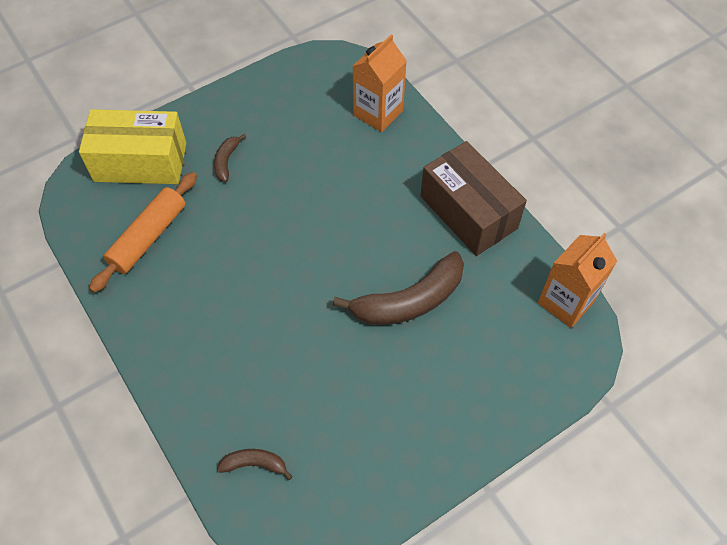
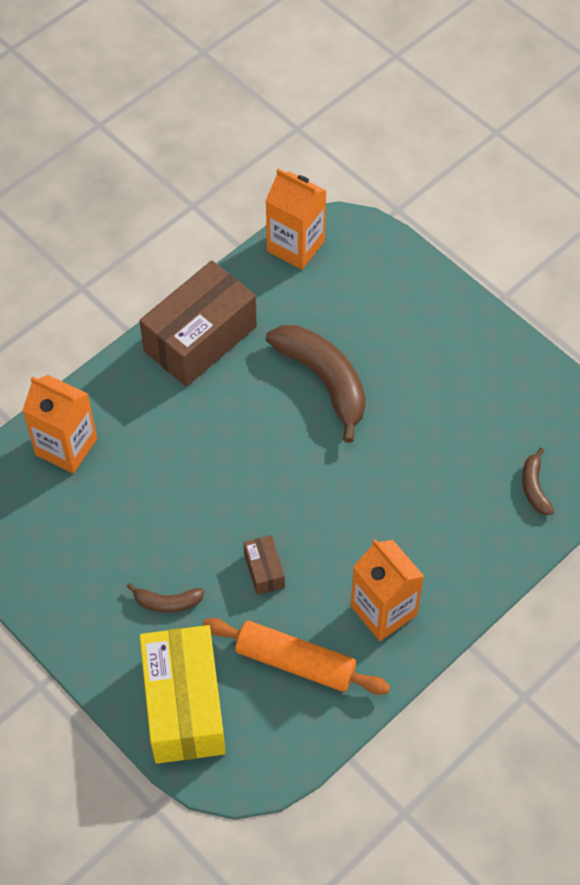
camera: 100 degrees left, 0 degrees up
(171, 308) = (383, 610): none -> orange carton
(234, 228) = (264, 570): none -> brown box

